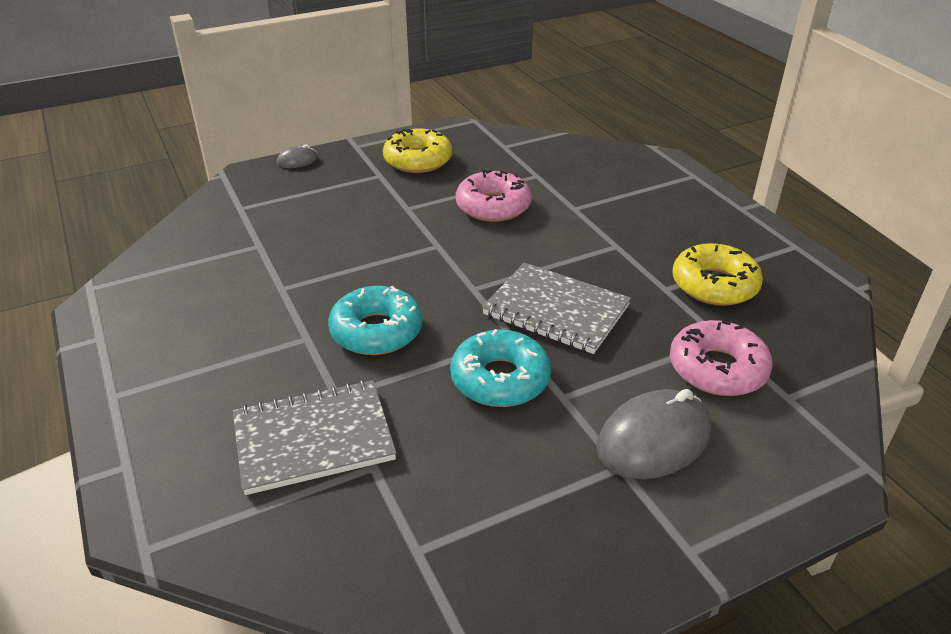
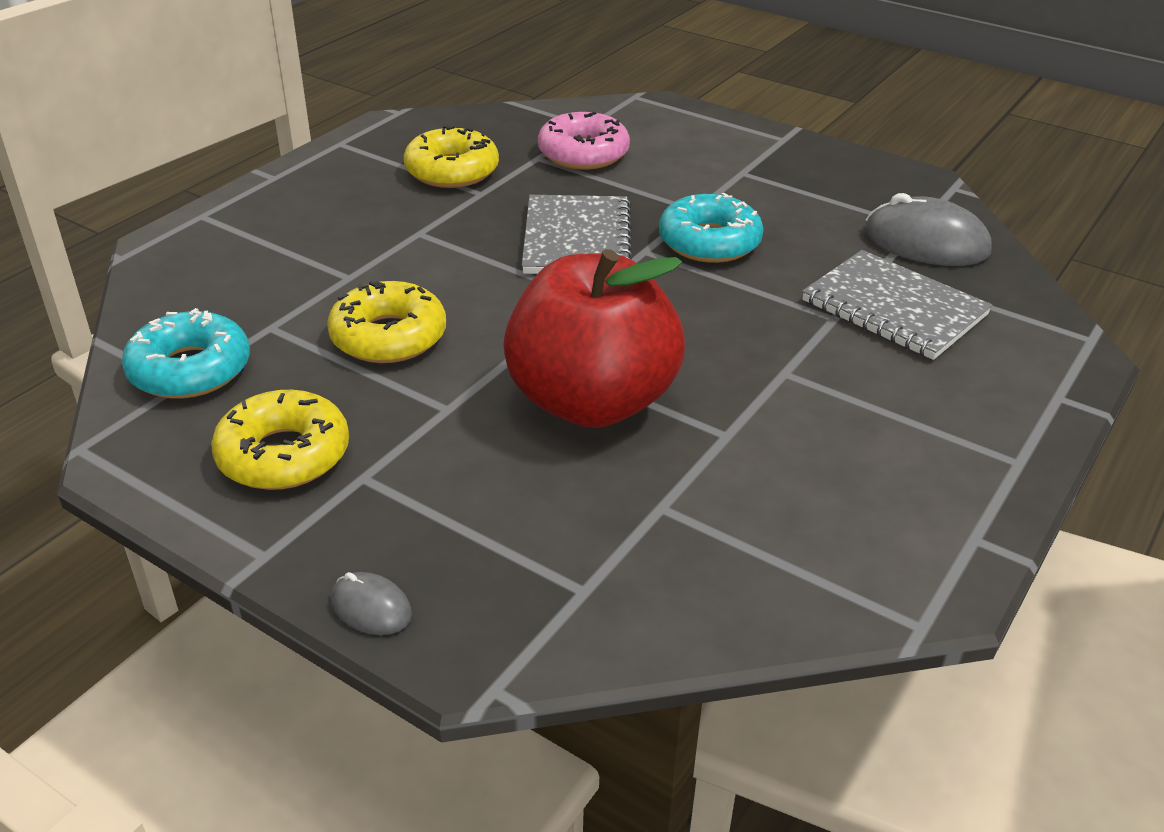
camera: 120 degrees left, 0 degrees up
(362, 252) = (592, 401): none -> red apple
(376, 331) = (723, 331): turquoise donut -> turquoise donut (190, 369)
(493, 206) = (388, 336): pink donut -> yellow donut
(654, 439) = (698, 165): grey mouse -> grey mouse (926, 242)

